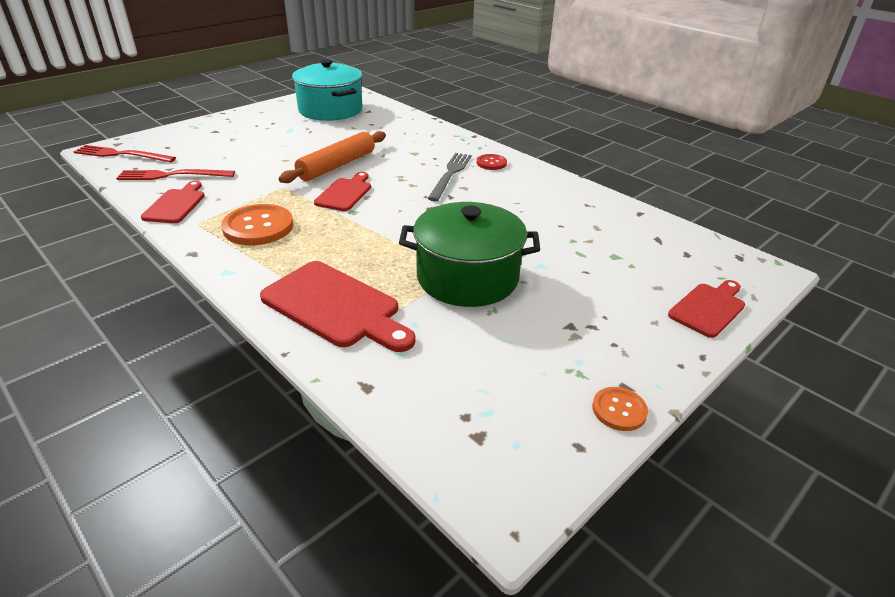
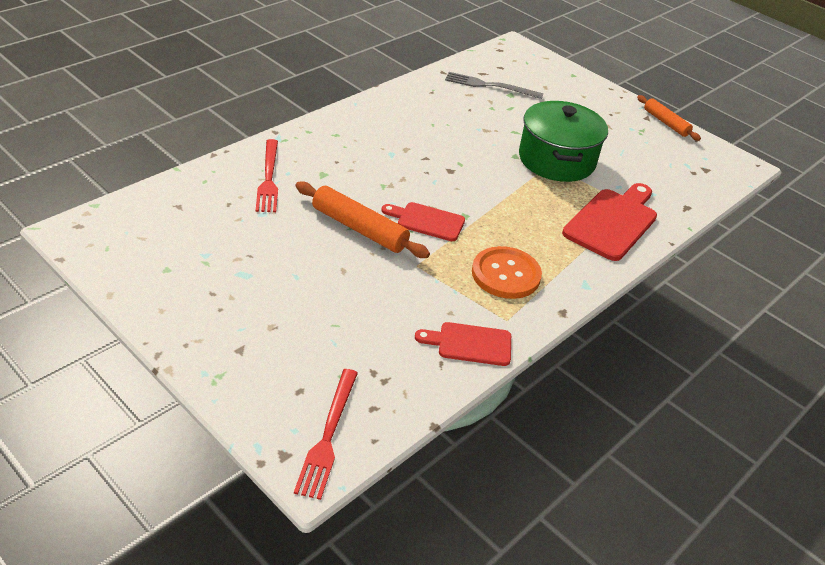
camera: 95 degrees left, 5 degrees up
(172, 175) = (394, 364): red fork -> red fork (268, 179)
(330, 110) = (168, 240): turquoise pot -> none
(450, 174) = (377, 154): grey fork -> grey fork (489, 86)
(491, 163) = (349, 128): red button -> none
(619, 410) = (666, 123): orange button -> orange rolling pin
(708, 308) = (563, 75): red cutting board -> none

